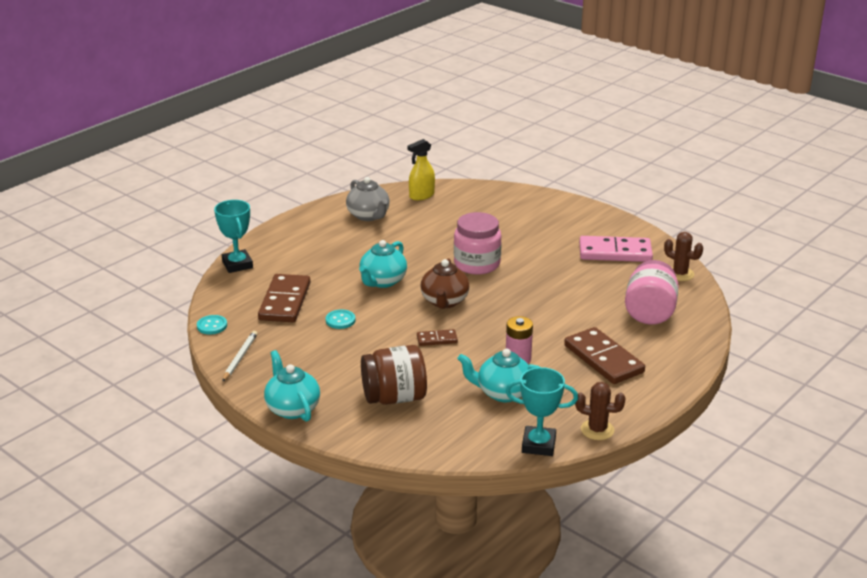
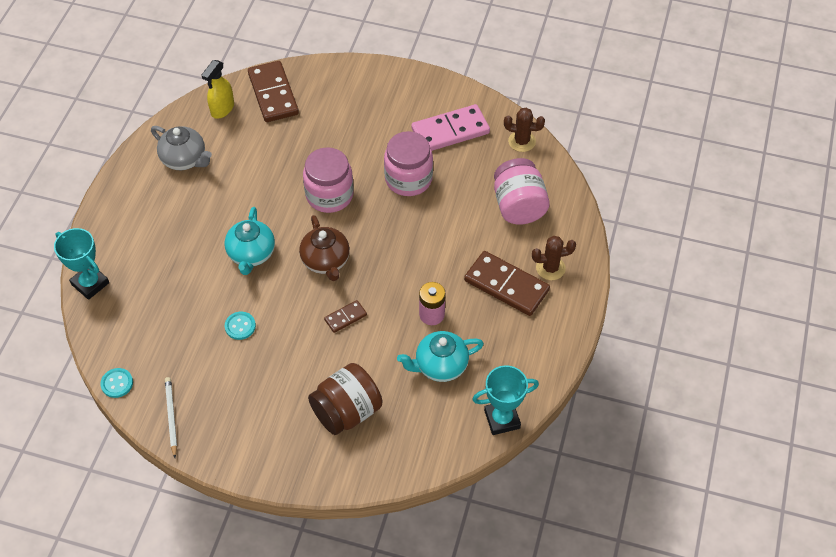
camera: 25 degrees left, 25 degrees up
(285, 301) = (170, 320): brown domino -> brown domino (273, 94)
(292, 408) = (261, 464): turquoise teapot -> none
(555, 271) = (408, 179): none -> pink jar
(597, 430) = (542, 380): brown cactus -> brown cactus (550, 268)

